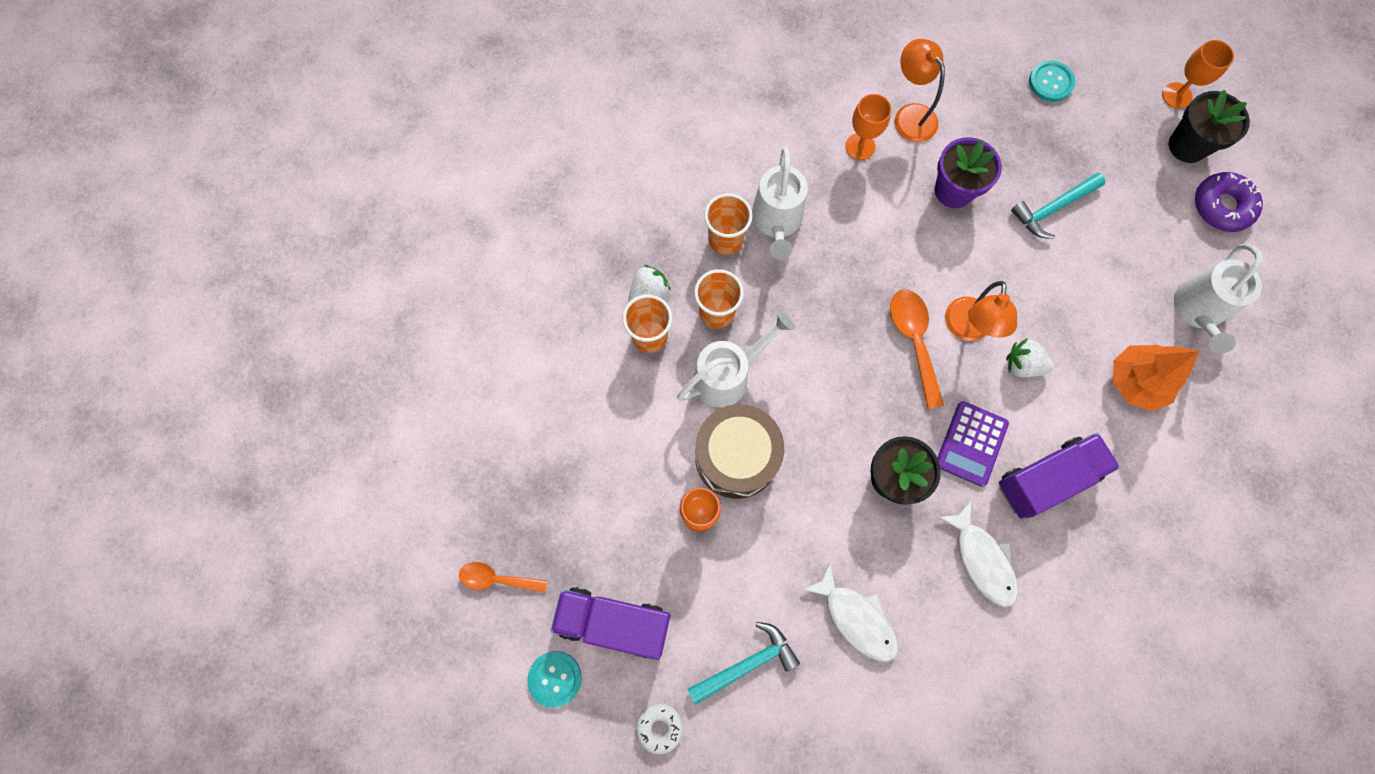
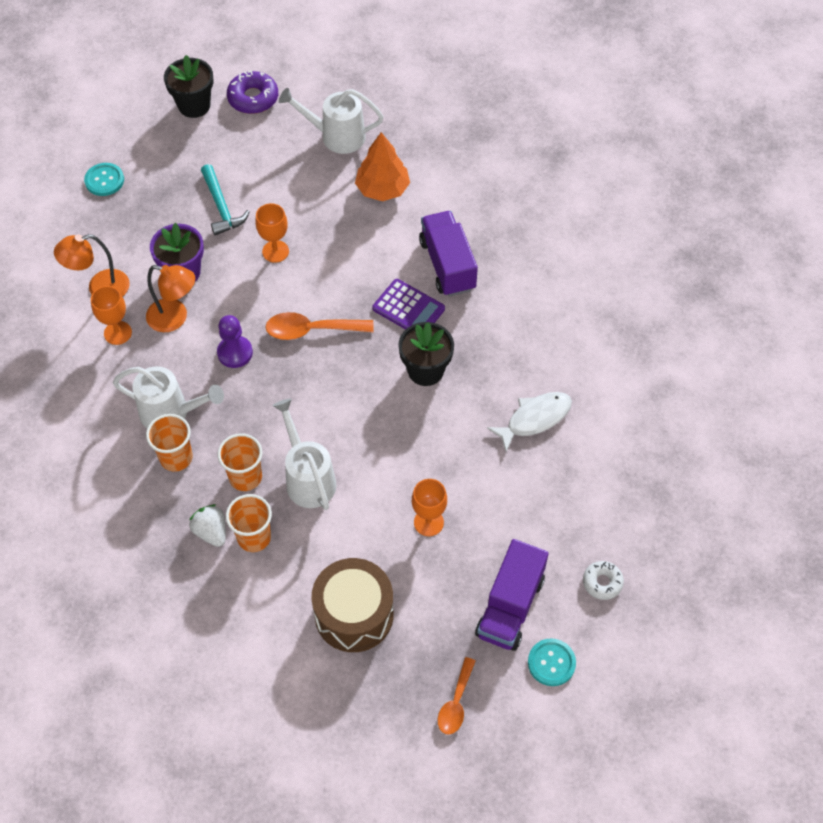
camera: 80 degrees left, 15 degrees down
(736, 457) = (383, 484): brown drum -> brown drum (354, 614)
(746, 664) = (560, 506): turquoise hammer -> none
(864, 267) = (235, 353): none -> purple pawn
(967, 329) = (311, 290): orange lamp -> orange lamp (175, 318)
(982, 559) = (502, 322): white fish -> none
(1022, 365) = (351, 259): white strawberry -> none
(1176, 95) = (147, 100): orange goblet -> orange goblet (275, 251)
(1197, 312) = (336, 136): white watering can -> white watering can turned 150 degrees clockwise

